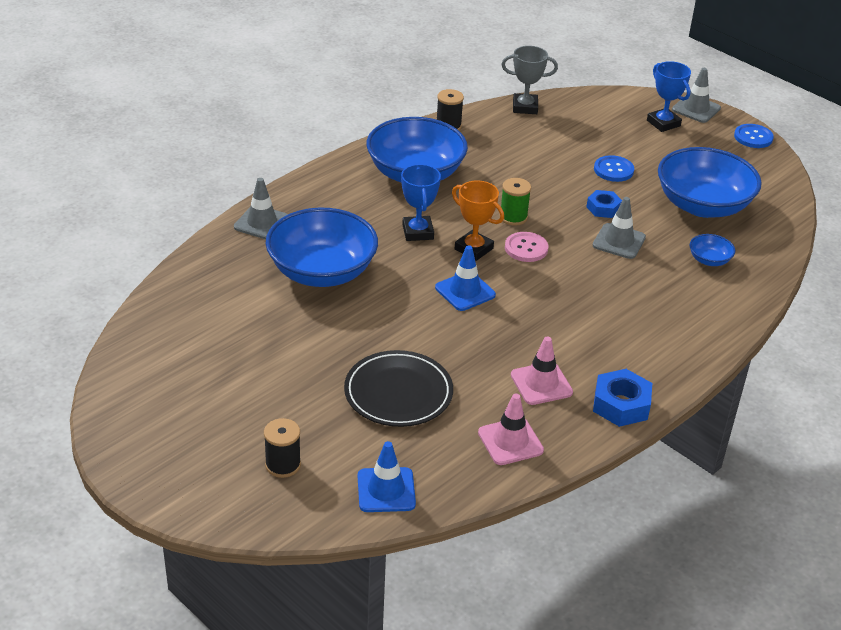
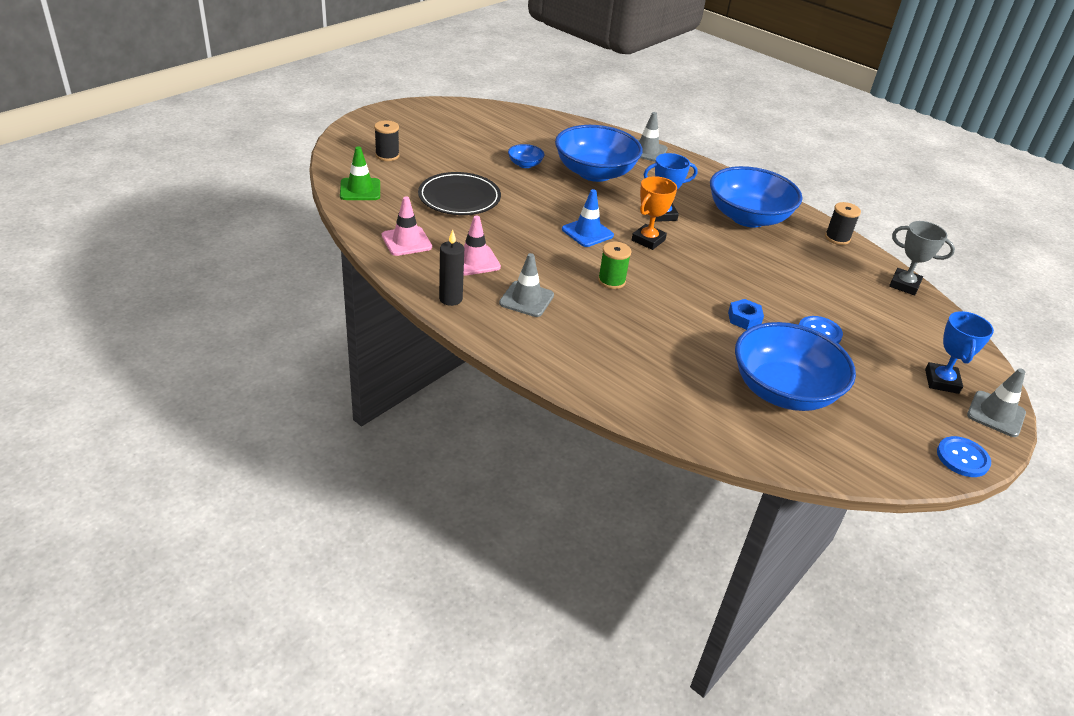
camera: 85 degrees right, 0 degrees up
(386, 490) = (360, 190): blue traffic cone -> green traffic cone
(513, 217) = (704, 264): green spool -> green spool (611, 281)
(525, 107) = (904, 285): grey trophy -> grey trophy turned 60 degrees counterclockwise
(526, 248) = (659, 267): pink button -> none
(619, 241) = (691, 323): grey traffic cone -> grey traffic cone (526, 299)
(621, 405) = (450, 299): blue nut -> black candle
(663, 123) = (941, 381): blue trophy -> blue trophy turned 45 degrees counterclockwise
(709, 260) = (681, 381): blue bowl -> blue bowl (525, 164)

